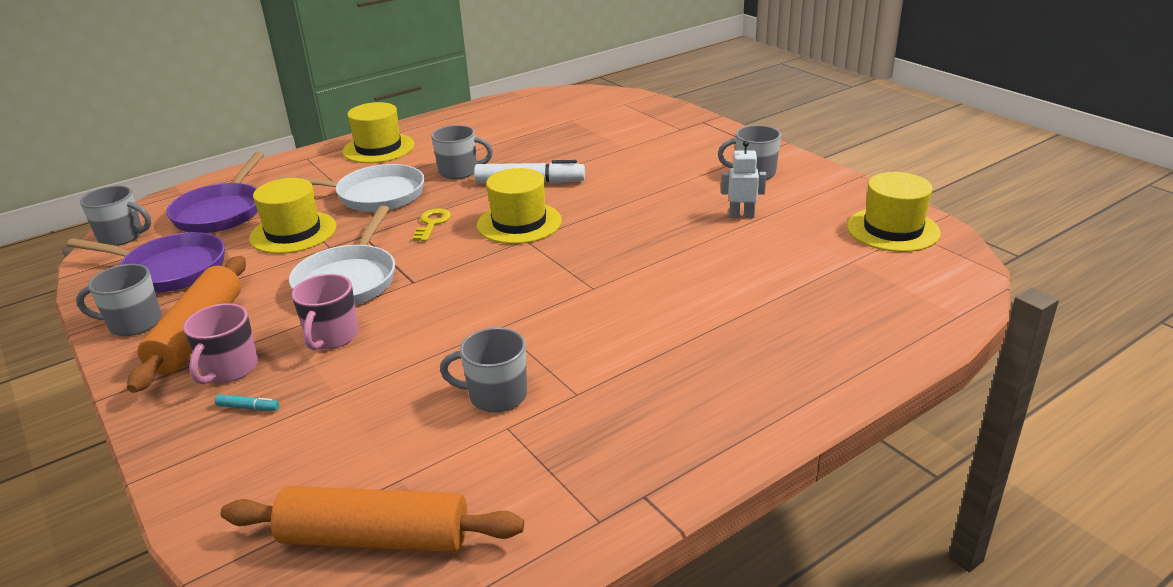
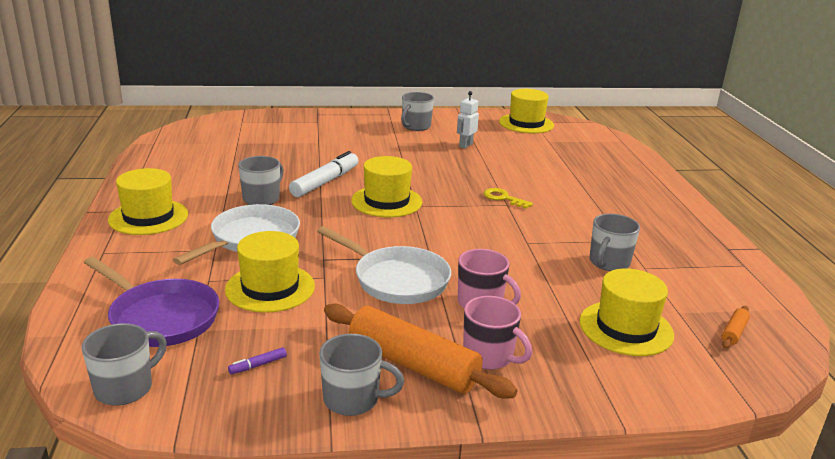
camera: 65 degrees left, 5 degrees down
(133, 323) = (353, 399): grey mug -> grey mug turned 105 degrees counterclockwise
(169, 270) = (258, 365): purple pan -> purple marker
(248, 407) = (555, 356): turquoise marker -> none
(334, 443) = (626, 328): none -> yellow hat
(375, 538) = (734, 332): orange rolling pin -> orange rolling pin, size x0.42
(432, 223) = (342, 229): yellow key -> yellow key (503, 198)

